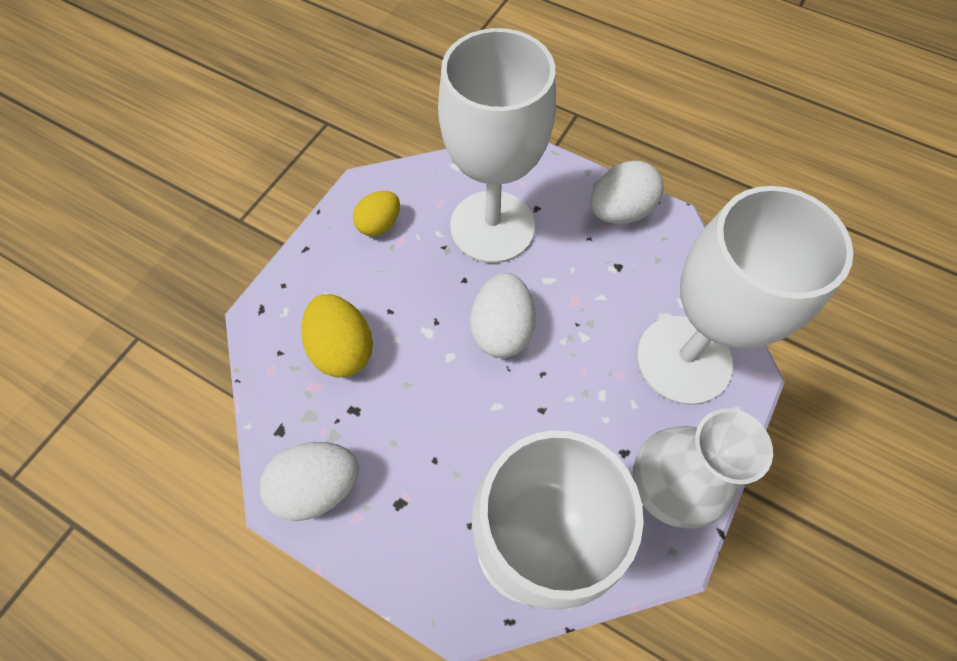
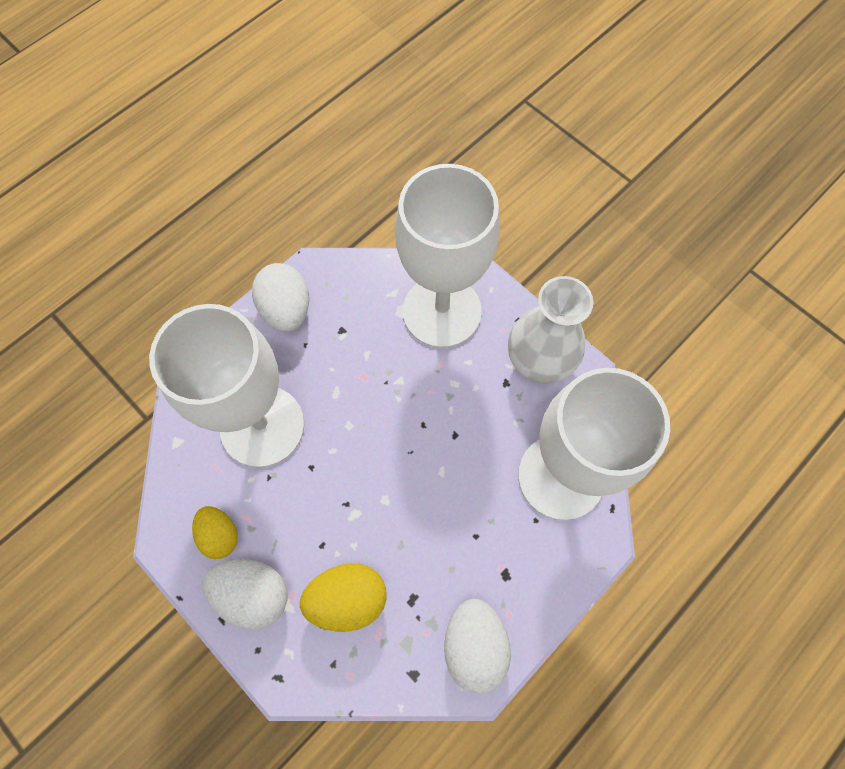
camera: 75 degrees left, 5 degrees up
(502, 329) = (372, 447): white egg -> white egg (253, 594)

